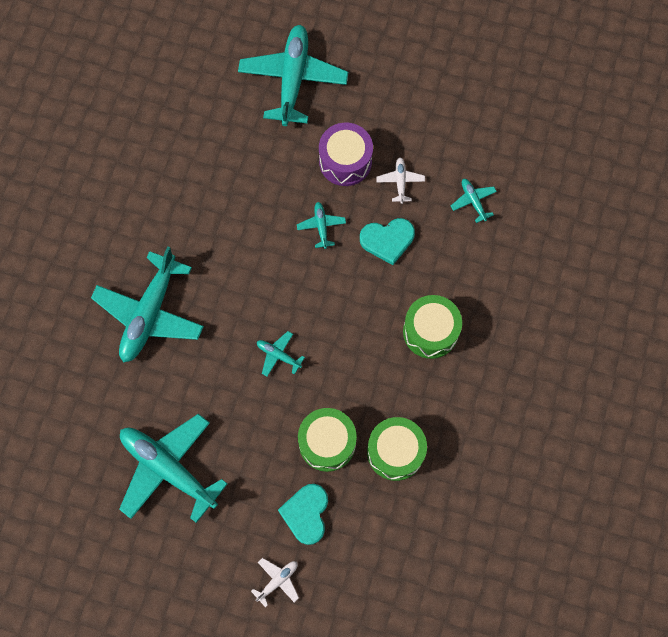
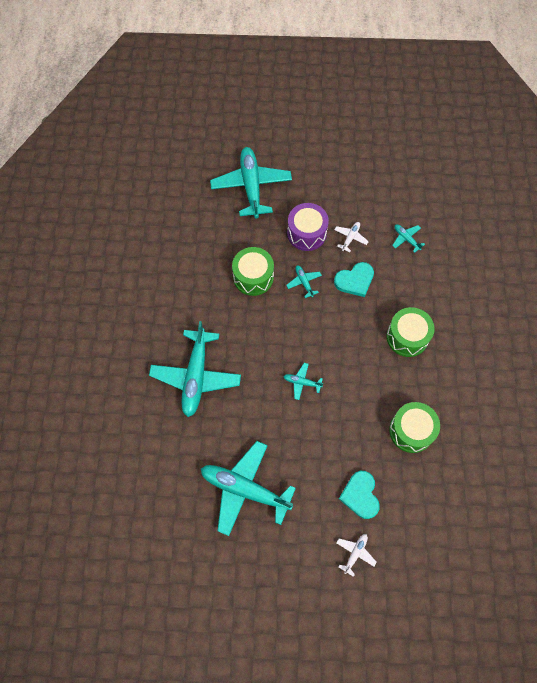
camera: 15 degrees left, 5 degrees down
(327, 443) = (359, 437): green drum -> green drum (253, 277)
(400, 182) = (350, 238): white plane -> white plane turned 45 degrees clockwise

